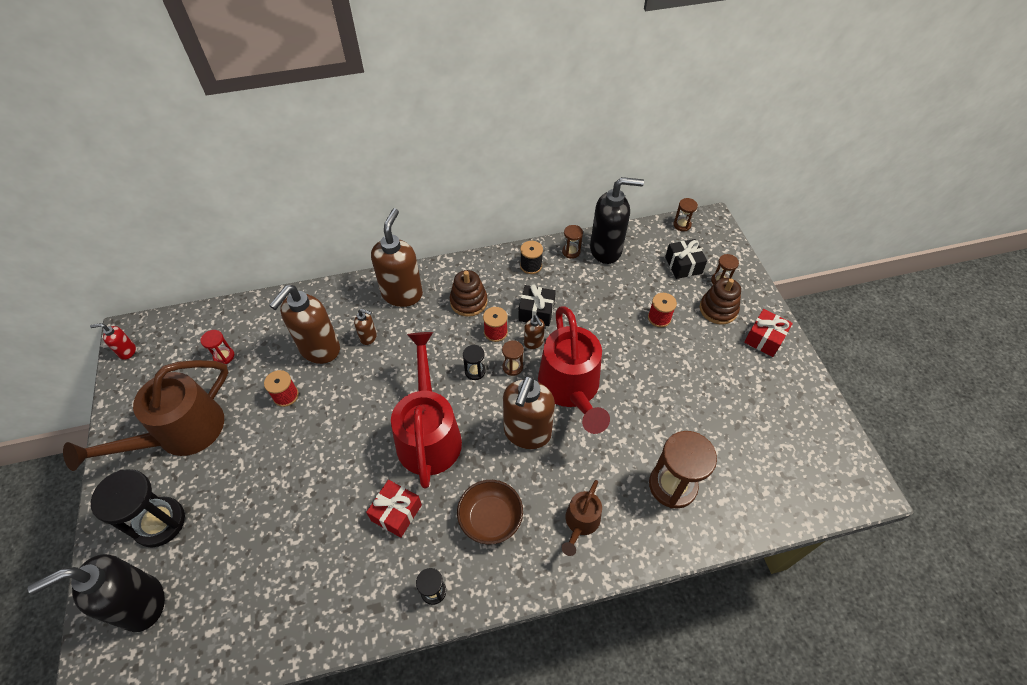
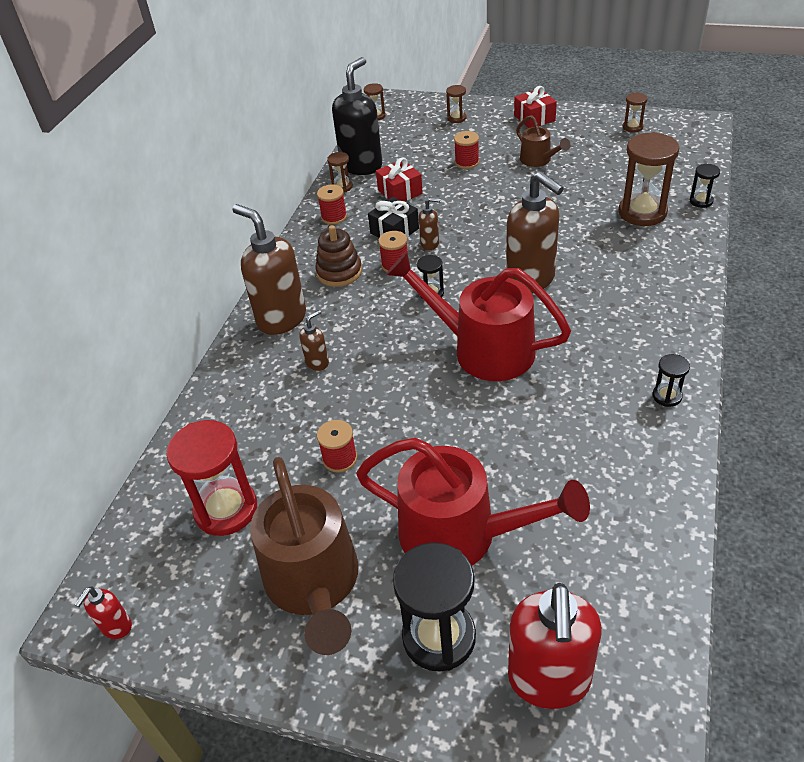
camera: 55 degrees left, 10 degrees down
(142, 604) = (549, 681): black soap dispenser -> red soap dispenser
(224, 356) = (226, 509): red hourglass -> red hourglass, size x2.07
(319, 349) = (297, 410): brown soap dispenser -> none
(396, 512) = (562, 400): red gift -> red gift (400, 192)
(490, 518) = (609, 332): brown bowl -> none
(512, 367) = (447, 266): brown hourglass -> brown hourglass (632, 127)
(531, 266) = (334, 217): black spool -> red spool
(571, 389) = (503, 237): red watering can -> red watering can (462, 535)
(580, 523) = (648, 276): brown watering can -> brown watering can (539, 160)
(683, 265) = (421, 130): black gift -> none
(718, 309) = (485, 129): brown stacking toy -> none
(723, 532) = (701, 201): none -> black hourglass

